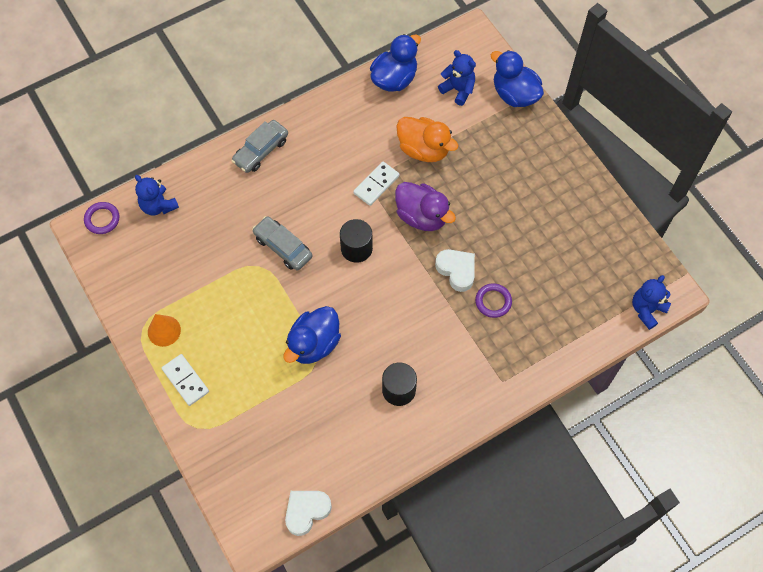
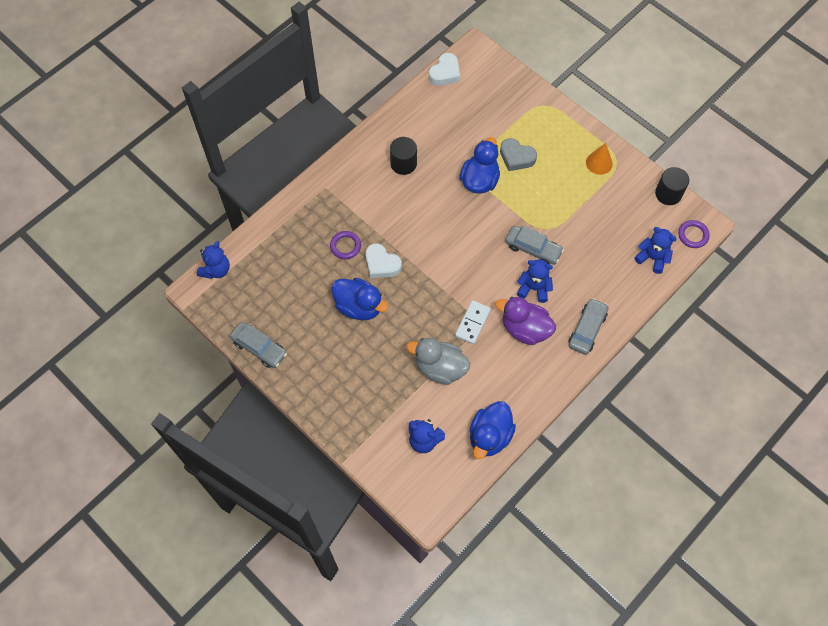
camera: 165 degrees right, 0 degrees up
(185, 380) = (566, 133): white domino -> none
(259, 363) = (516, 157): none -> grey heart
(299, 204) = (534, 288): none -> blue teddy bear
(356, 248) = (471, 262): black cylinder -> black cylinder (668, 194)
(422, 216) = (424, 304): purple duck -> purple duck (525, 329)
(423, 149) = (440, 368): orange duck -> grey duck
(514, 94) = (367, 449): blue duck -> blue duck (359, 306)
(608, 212) = (259, 348): none -> grey car

